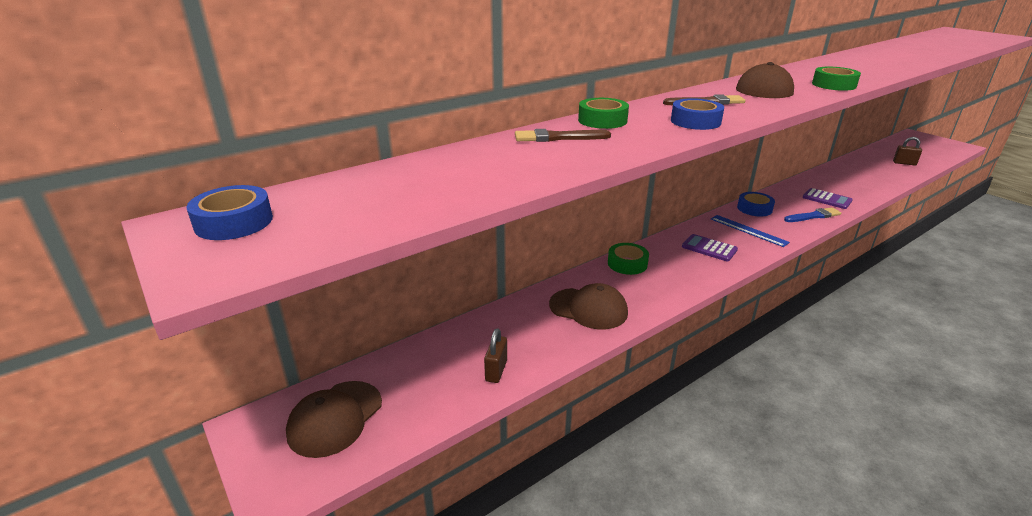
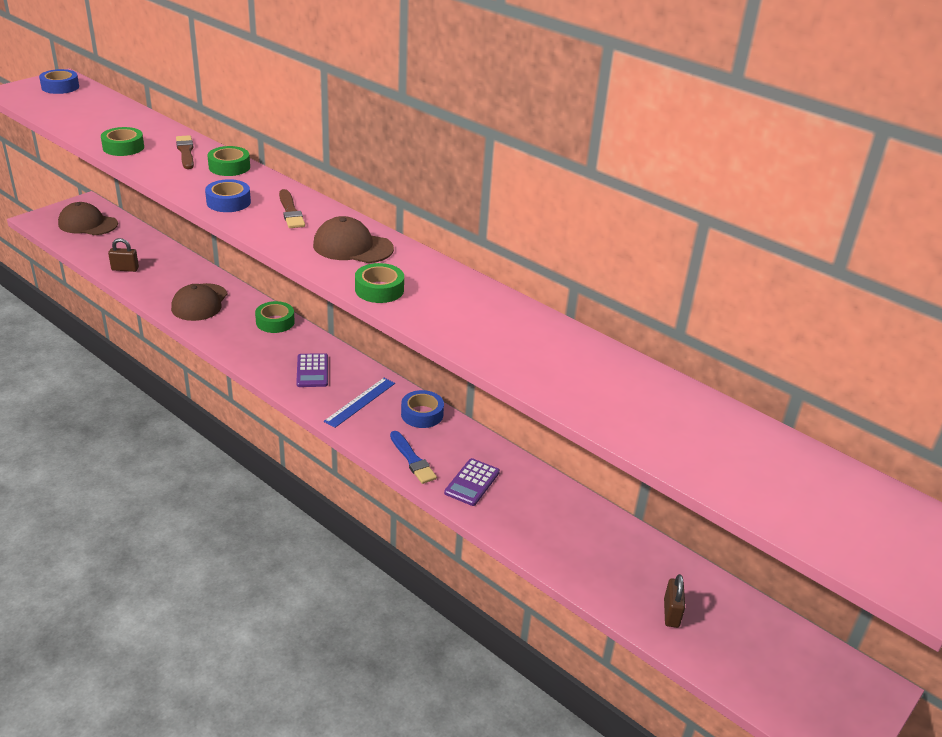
camera: 75 degrees right, 5 degrees up
(540, 168) = (123, 147): none -> green tape
(709, 248) = (312, 371): purple calculator -> purple calculator turned 150 degrees clockwise

